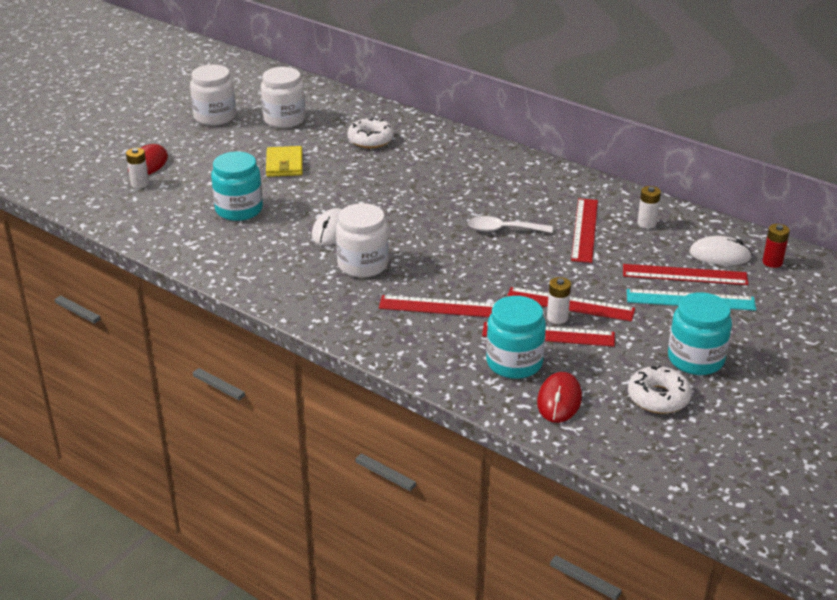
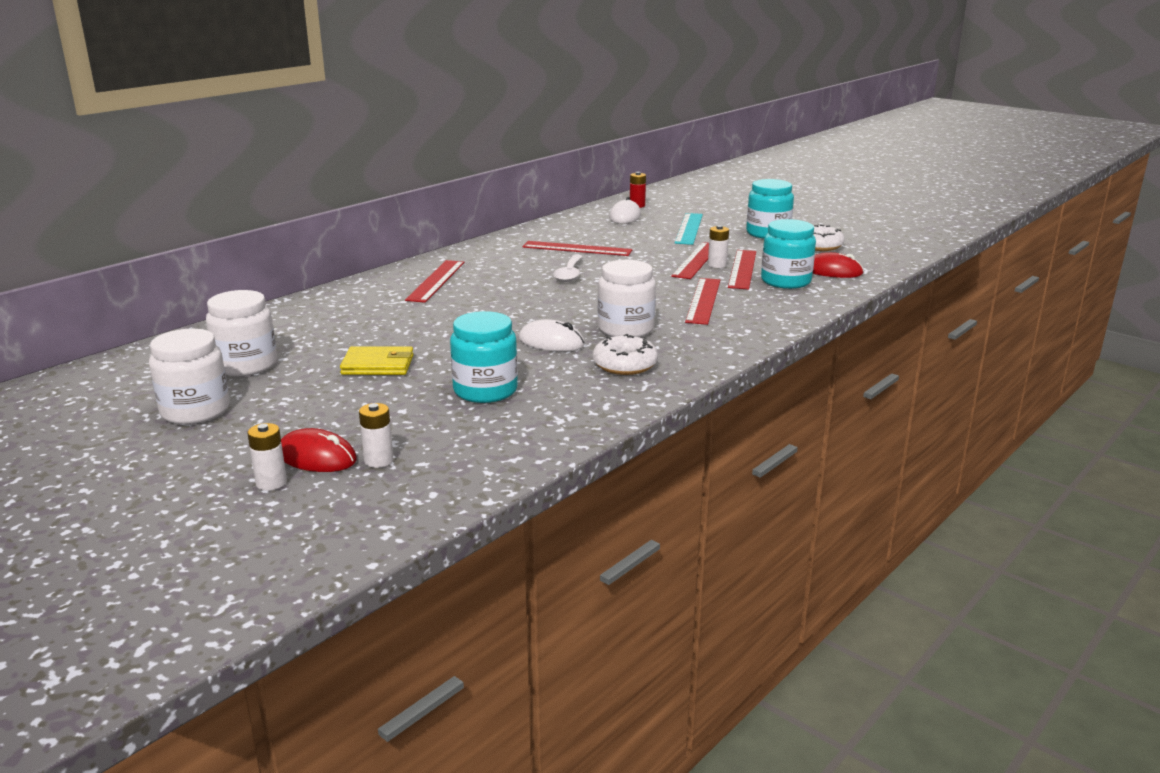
camera: 85 degrees left, 10 degrees down
(370, 140) = (344, 320): white donut -> white donut (625, 364)
(646, 223) = (571, 231): white battery -> white battery (271, 483)
(684, 275) = (653, 227): red ruler -> red ruler (436, 281)

